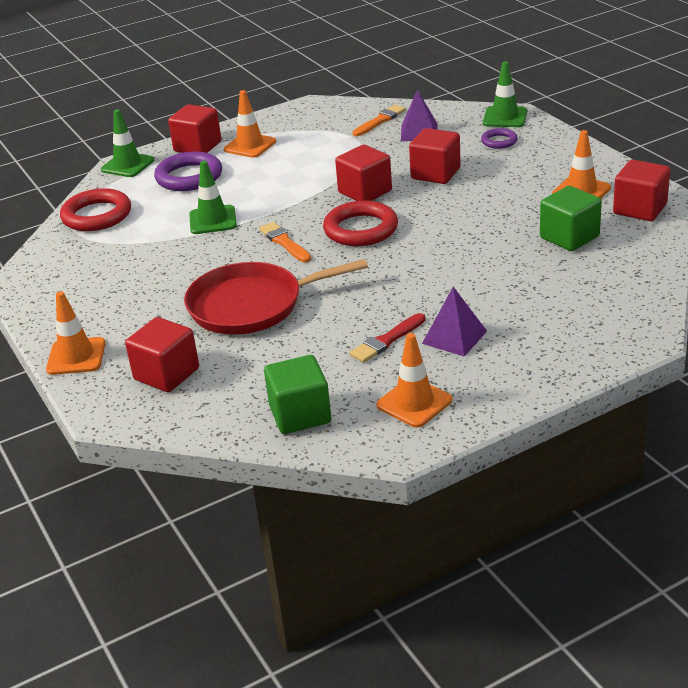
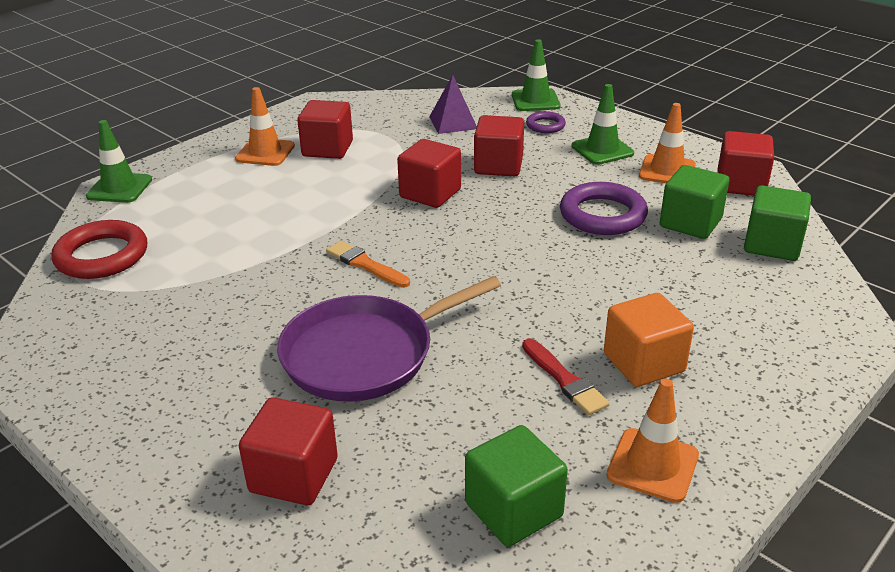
camera: 20 degrees left, 0 degrees up
(76, 356) = (146, 468): orange traffic cone -> none
(189, 177) = (206, 195): purple ring -> purple ring (602, 215)
(197, 147) = (201, 159): red cube -> red cube (327, 149)
(213, 220) = (260, 246): green traffic cone -> green traffic cone (602, 150)
(251, 305) = (365, 354): red pan -> purple pan
(361, 229) = (450, 238): red ring -> none
(380, 121) = (403, 114): orange brush -> none
(386, 340) = (564, 380): red brush -> red brush turned 60 degrees counterclockwise
(454, 337) = (643, 363): purple pyramid -> orange cube
(627, 262) = (772, 245): none -> green cube

